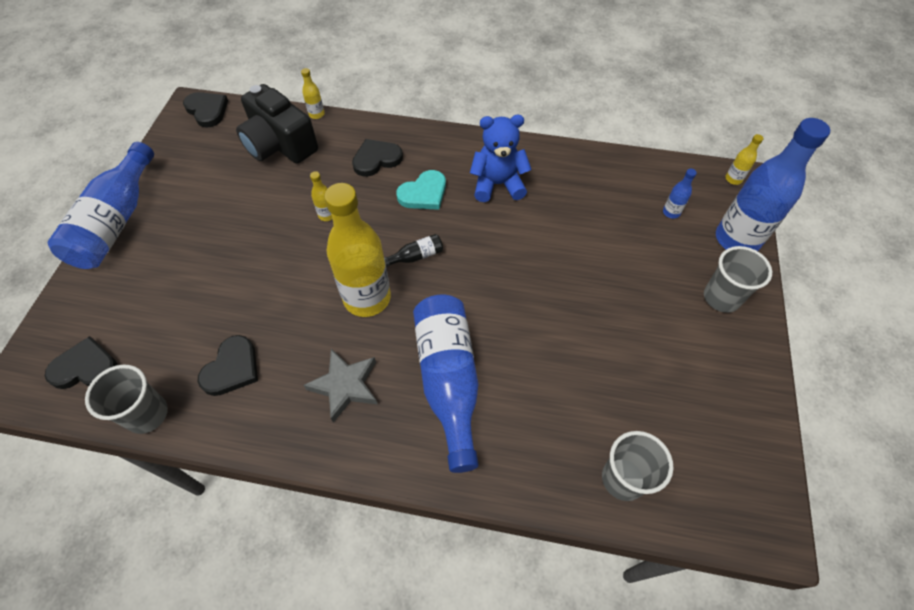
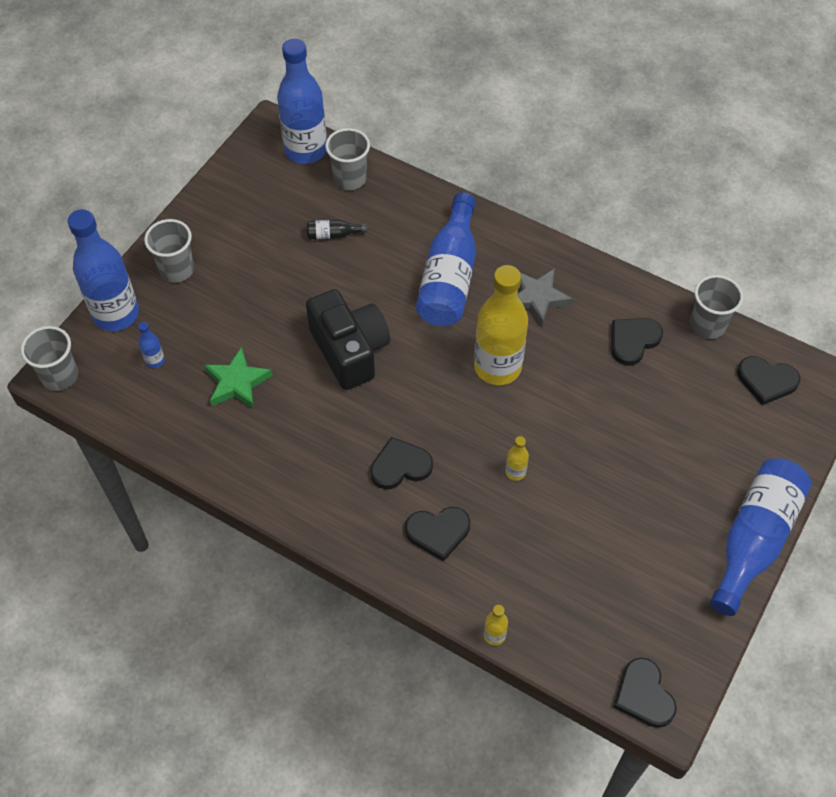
camera: 160 degrees left, 0 degrees up
(279, 144) = (552, 596): black camera -> black camera (350, 350)
(416, 256) = (435, 394): black bottle -> black bottle (333, 235)
(423, 193) = (400, 466): turquoise heart -> black heart
(497, 184) = (314, 451): blue teddy bear -> none
(591, 216) = (237, 382): none -> green star
(702, 505) = (306, 150): none -> blue bottle
(733, 179) = (60, 376): yellow bottle -> grey cup

